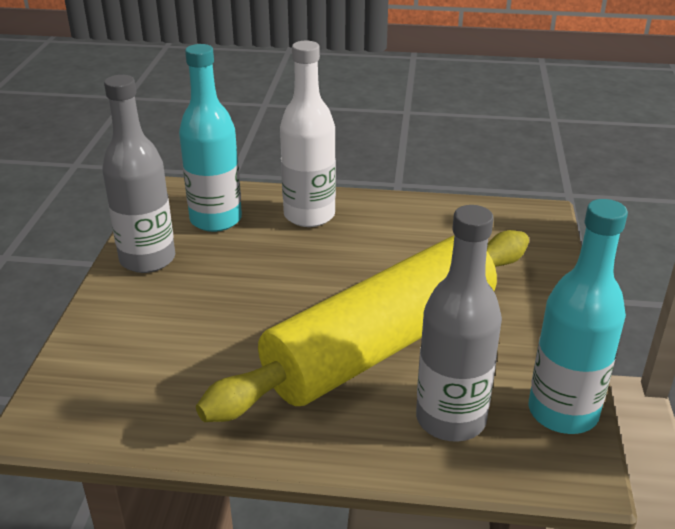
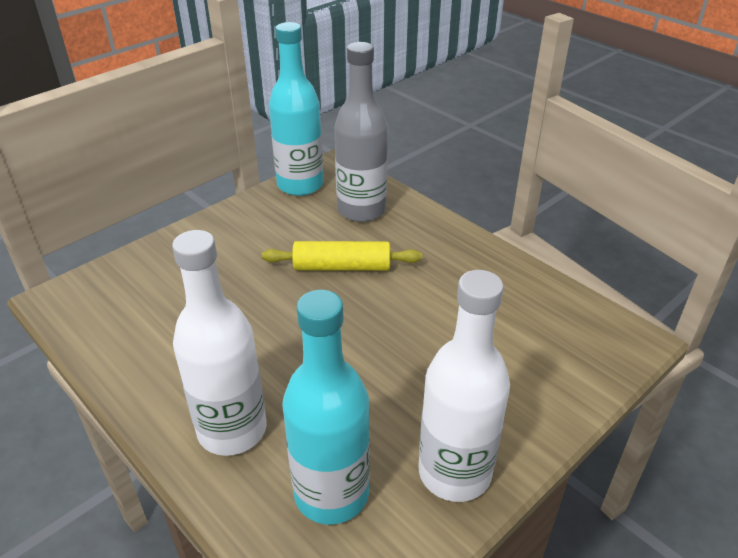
camera: 140 degrees left, 5 degrees up
(147, 259) = (454, 472): grey bottle -> white bottle
(381, 343) = (342, 267): yellow rolling pin -> yellow rolling pin, size x0.44

